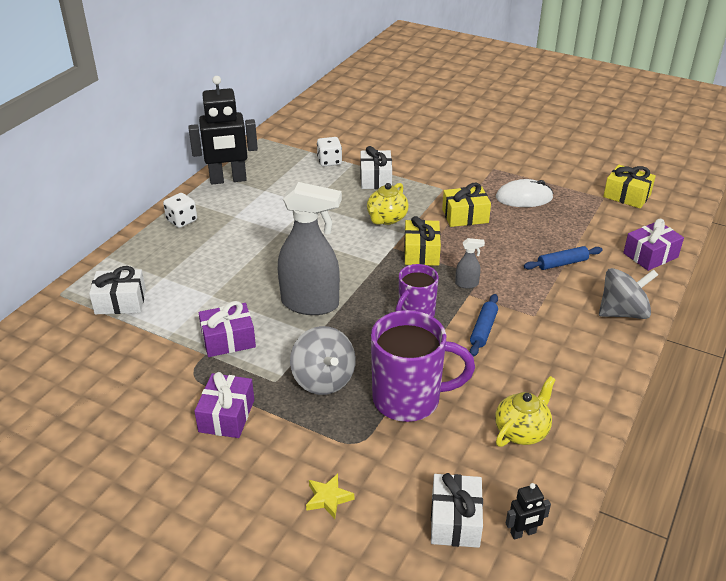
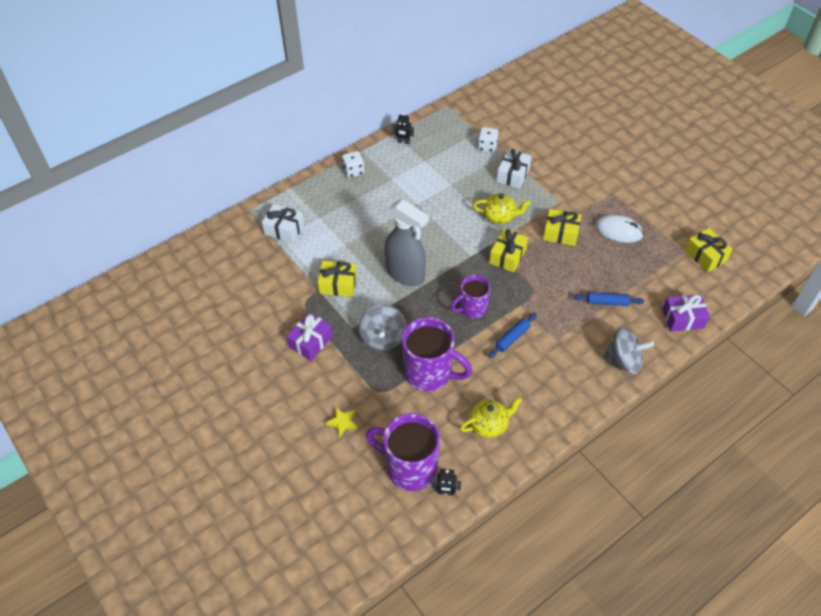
camera: 25 degrees right, 15 degrees up
(228, 180) = (403, 142): black robot -> black robot, size x0.43
(228, 340) = (338, 284): purple gift -> yellow gift
(386, 219) = (499, 216): yellow teapot -> yellow teapot turned 135 degrees counterclockwise
(455, 520) = (409, 467): white gift -> purple mug
(467, 284) = (524, 295): grey spray bottle -> none

